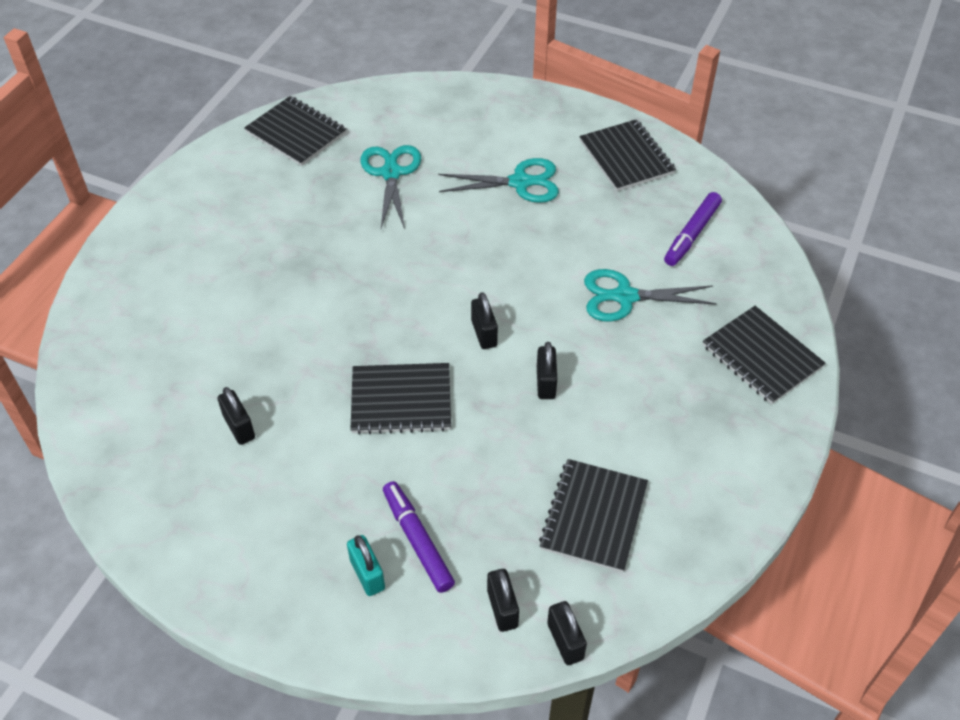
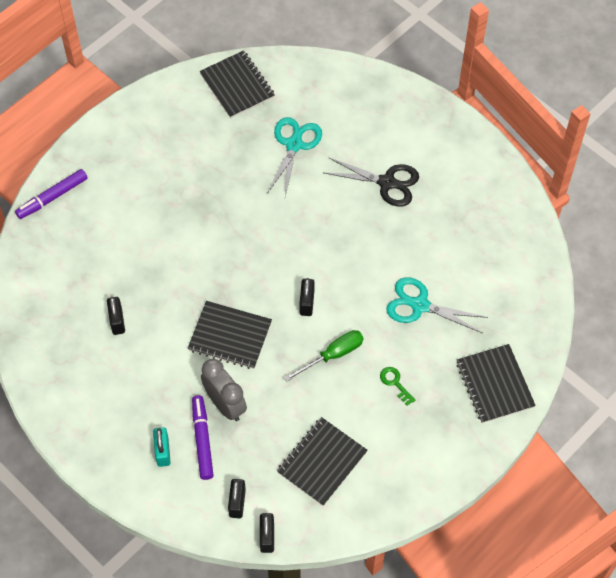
camera: 20 degrees right, 10 degrees up
(430, 485) = (225, 404): none -> grey clock
(520, 182) = (387, 182): turquoise scissors -> black scissors
(545, 383) = (333, 355): black padlock -> green screwdriver
(626, 157) = (478, 184): black notebook -> none
(640, 391) = (395, 383): none -> green key
(691, 234) = (494, 268): purple marker -> purple marker (52, 197)

